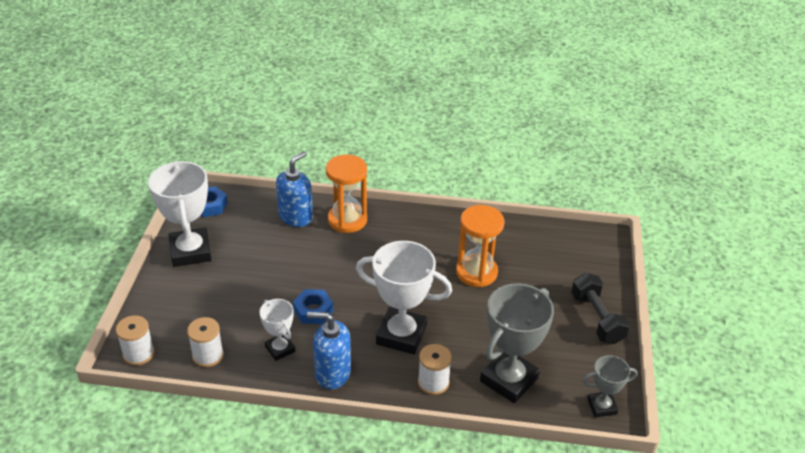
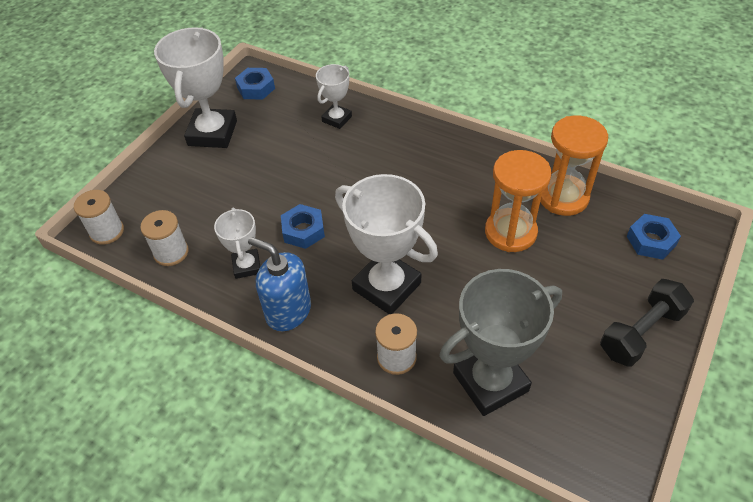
camera: 25 degrees right, 10 degrees up
(296, 217) = (337, 119): blue soap dispenser -> white trophy
(347, 220) = (390, 134): orange hourglass -> orange hourglass (563, 197)
(578, 254) = (651, 241): none -> blue nut
(597, 318) = (641, 332): black dumbbell -> black dumbbell turned 45 degrees clockwise
(602, 406) = (598, 457): grey trophy -> none

